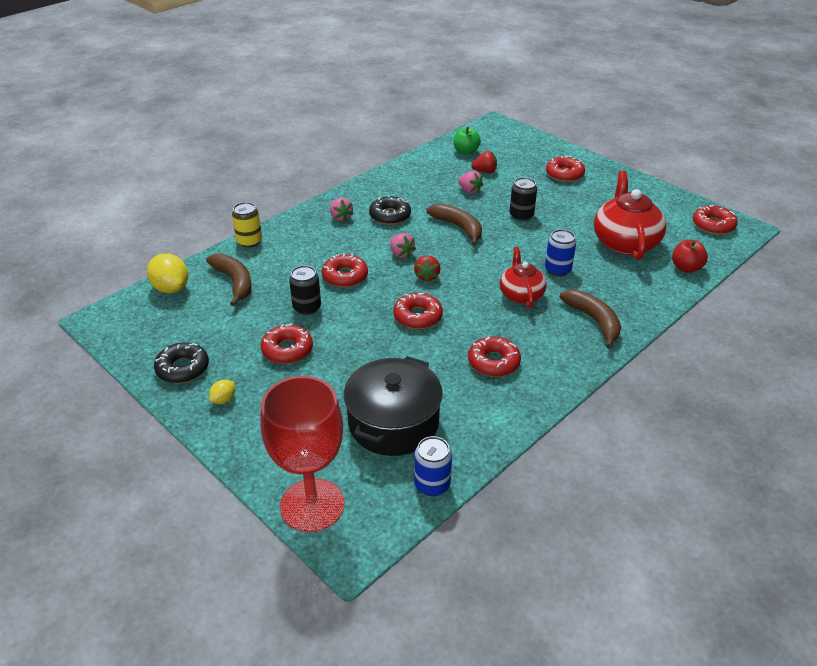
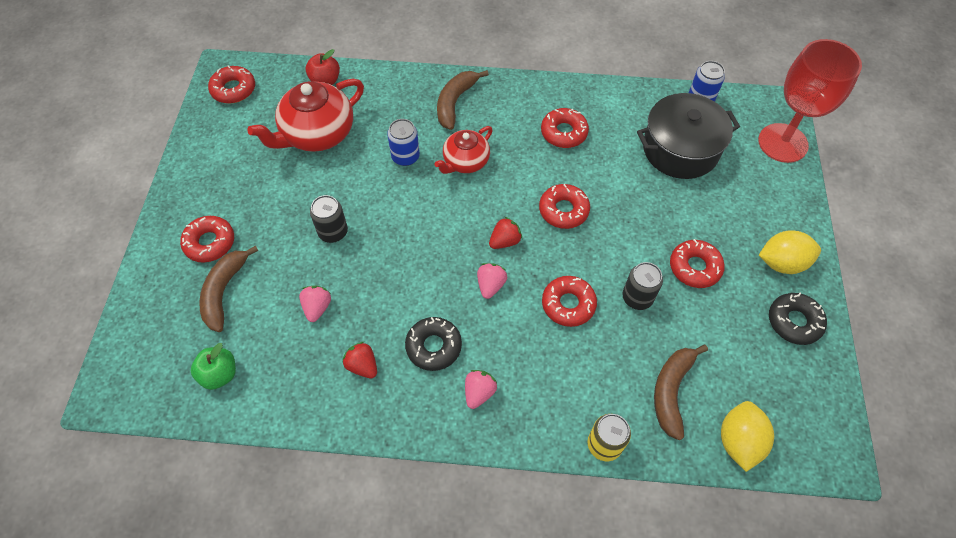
camera: 130 degrees left, 20 degrees up
(224, 399) = (782, 263): yellow lemon -> yellow lemon, size x1.95
(458, 227) = (401, 270): brown banana -> brown banana (224, 292)
(485, 171) = (259, 321): red strawberry -> red strawberry (362, 366)

